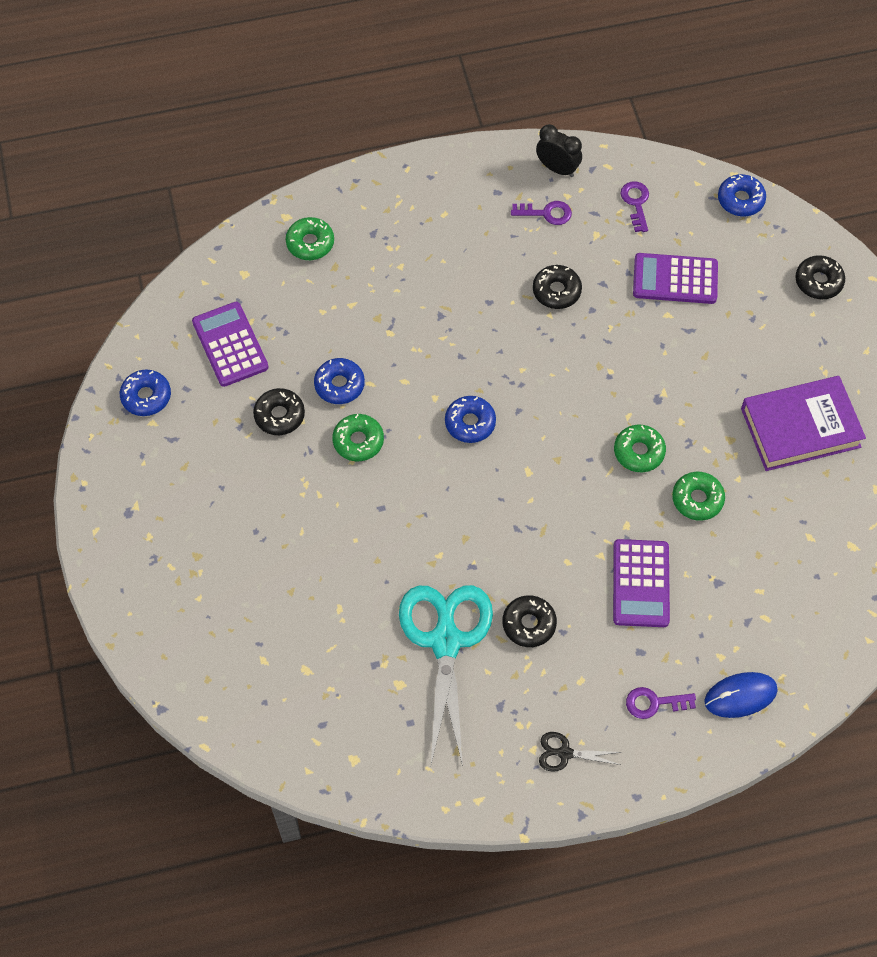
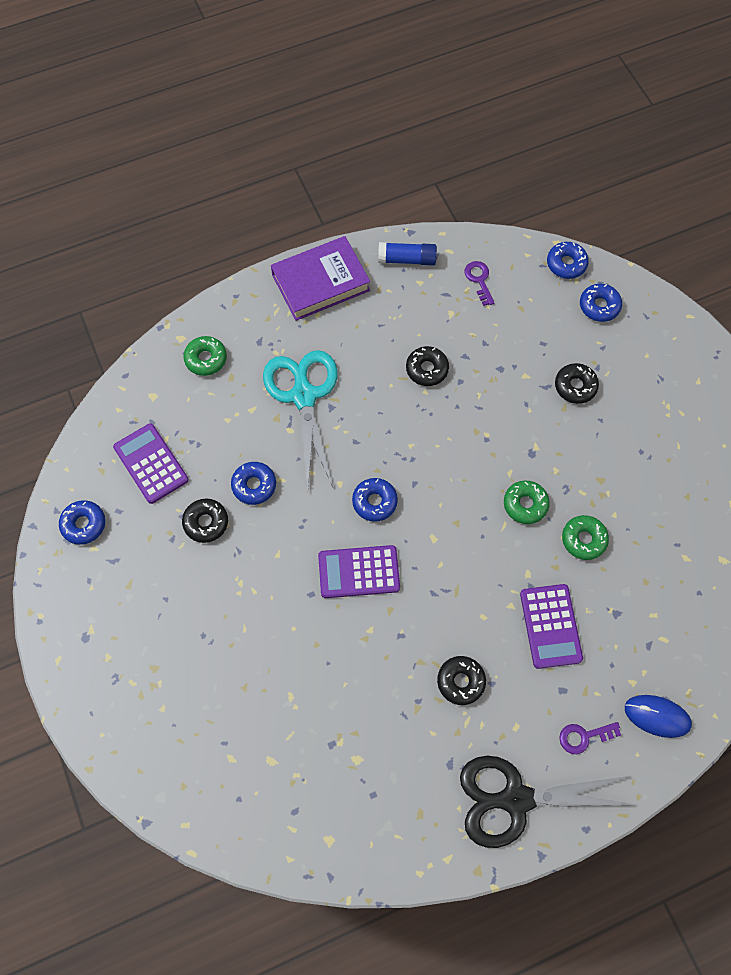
camera: 10 degrees left, 5 degrees up
(358, 441) = (280, 535): green donut -> none
(446, 640) = (390, 710): turquoise scissors -> turquoise scissors (304, 395)
(546, 213) = (405, 300): purple key -> none
(557, 168) = (407, 259): black clock -> blue glue stick
(564, 753) = (515, 799): black scissors -> black scissors, size x2.37
(675, 279) = (525, 343): purple calculator -> purple calculator (359, 572)
(740, 696) = (657, 716): blue mouse -> blue mouse turned 45 degrees clockwise
(769, 252) = (599, 306): none -> blue donut
(800, 428) = (657, 459): purple book -> purple book (320, 282)
(818, 281) = (646, 326): black donut -> black donut (575, 386)

